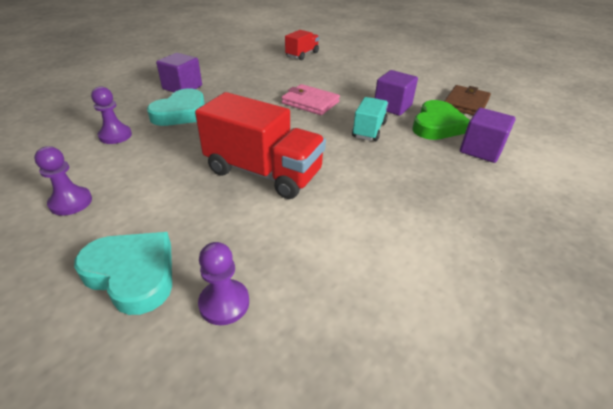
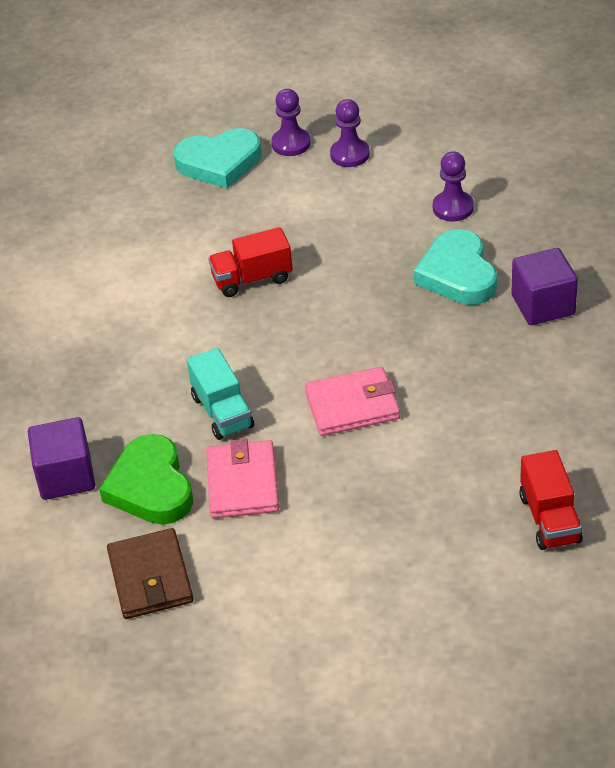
camera: 140 degrees right, 5 degrees up
(224, 303) = (140, 191): purple pawn -> purple pawn (291, 143)
(263, 172) = (252, 279): red truck -> red truck, size x0.56
(392, 106) = (242, 483): purple cube -> pink wallet

